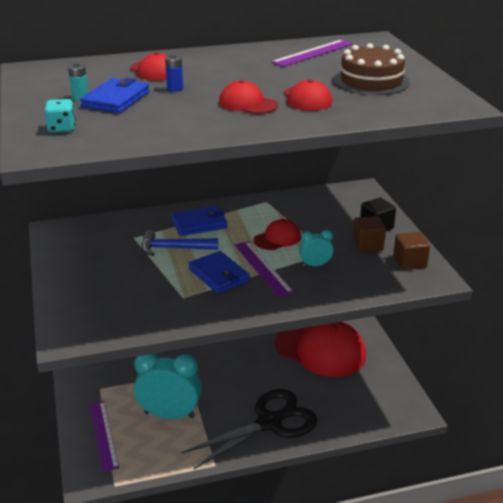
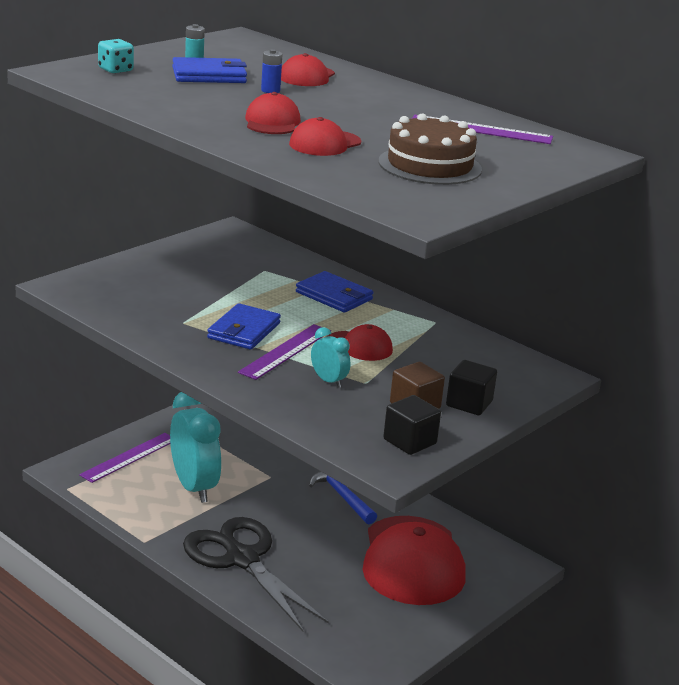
camera: 55 degrees right, 5 degrees down
(173, 248) = (267, 295): blue hammer -> blue hammer (342, 496)
(269, 423) = (242, 559): black scissors -> black scissors turned 150 degrees counterclockwise
(409, 262) = (409, 441): brown cube -> black cube

